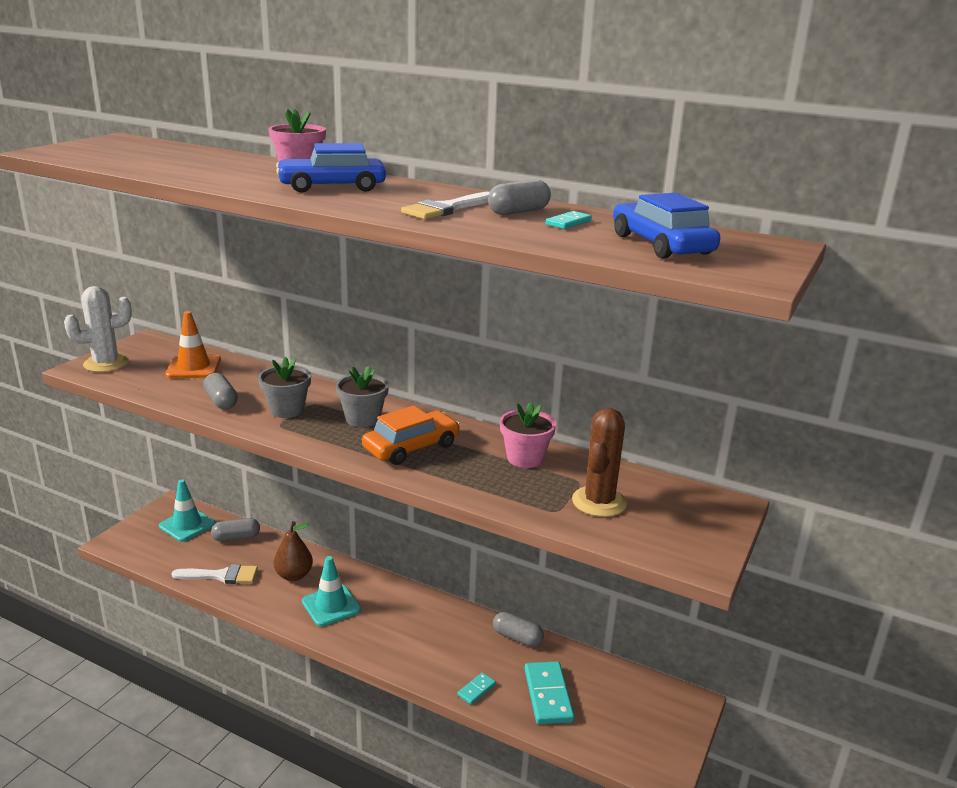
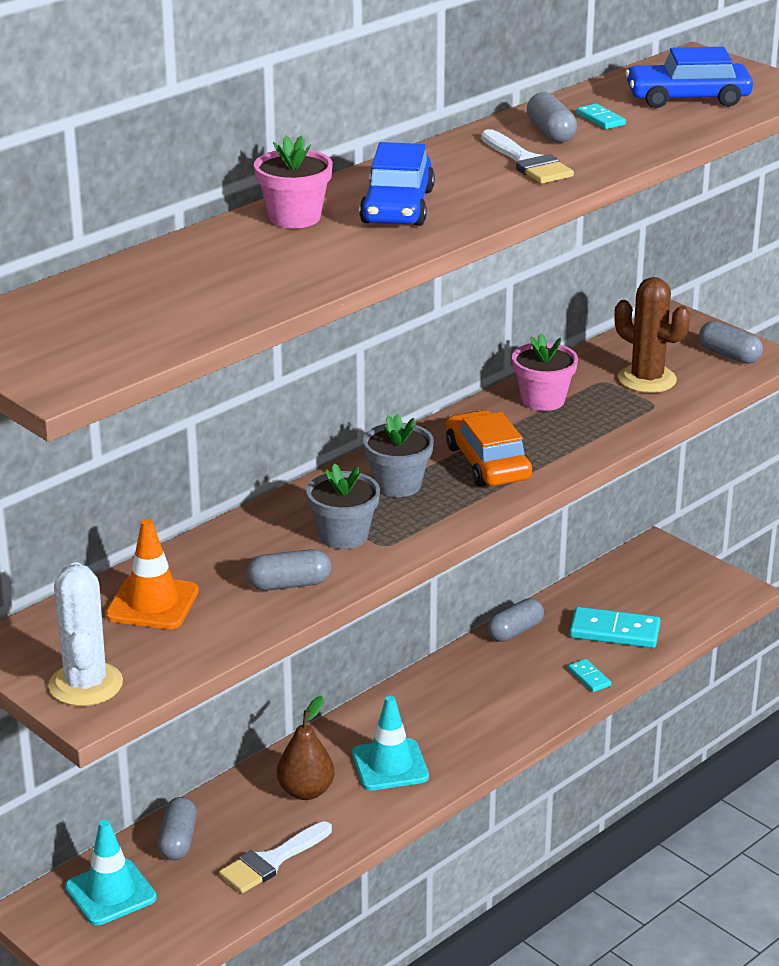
camera: 70 degrees left, 5 degrees up
(221, 576) = (271, 861): white brush -> white brush turned 150 degrees counterclockwise
(685, 542) = (729, 355): none -> grey capsule

